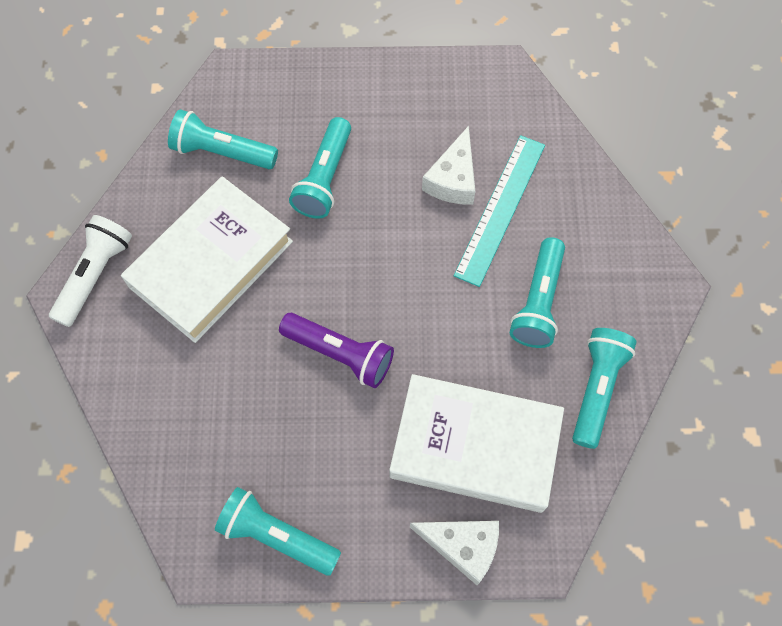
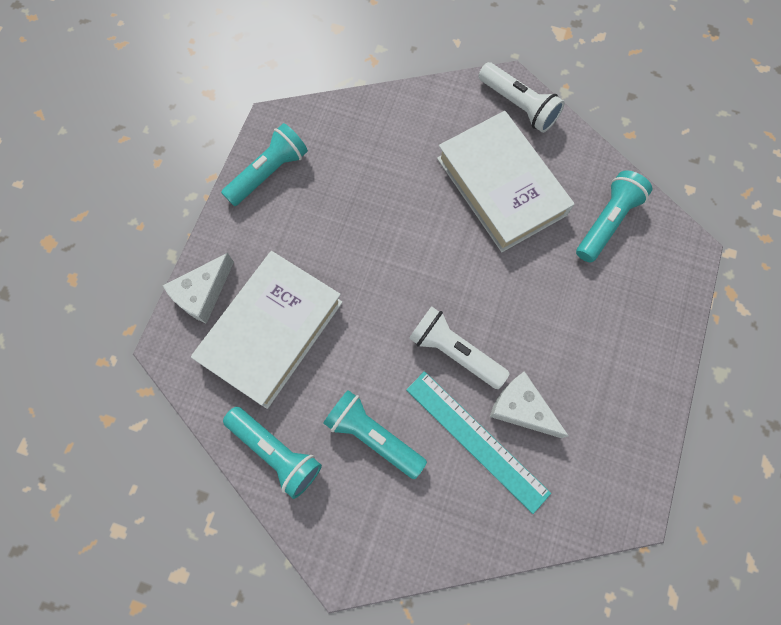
camera: 110 degrees right, 5 degrees up
(324, 178) = (556, 296): turquoise flashlight -> none
(340, 354) = (388, 257): purple flashlight -> none
(421, 254) = (454, 351): none -> white flashlight

